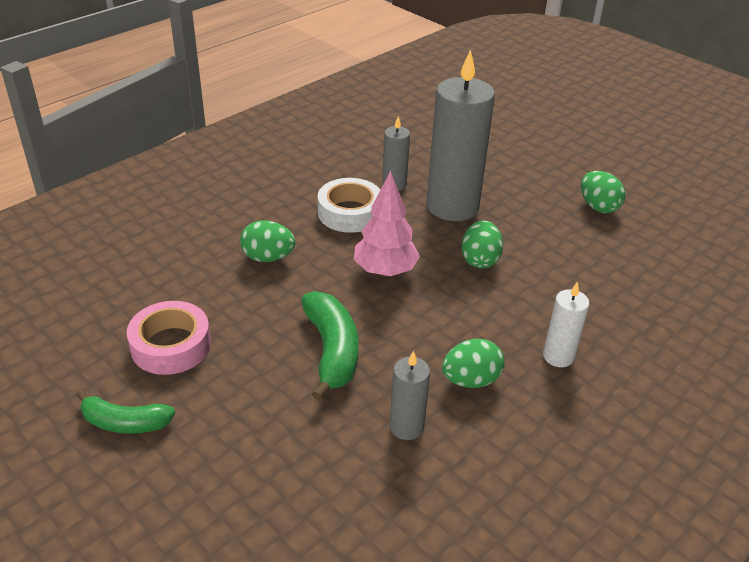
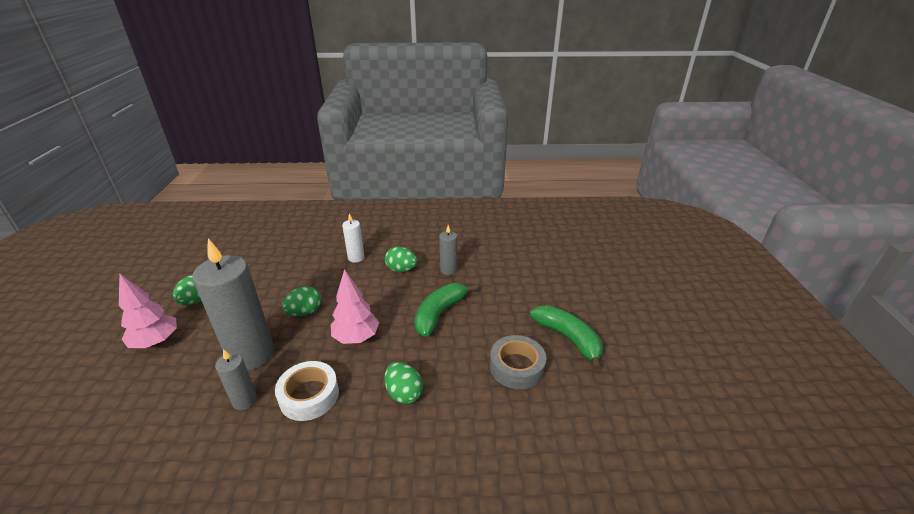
camera: 135 degrees left, 5 degrees down
(125, 422) = (567, 338): green banana -> green banana, size x1.51
(171, 345) = (516, 367): pink tape -> grey tape
(545, 170) = (156, 342): none -> pink tree

